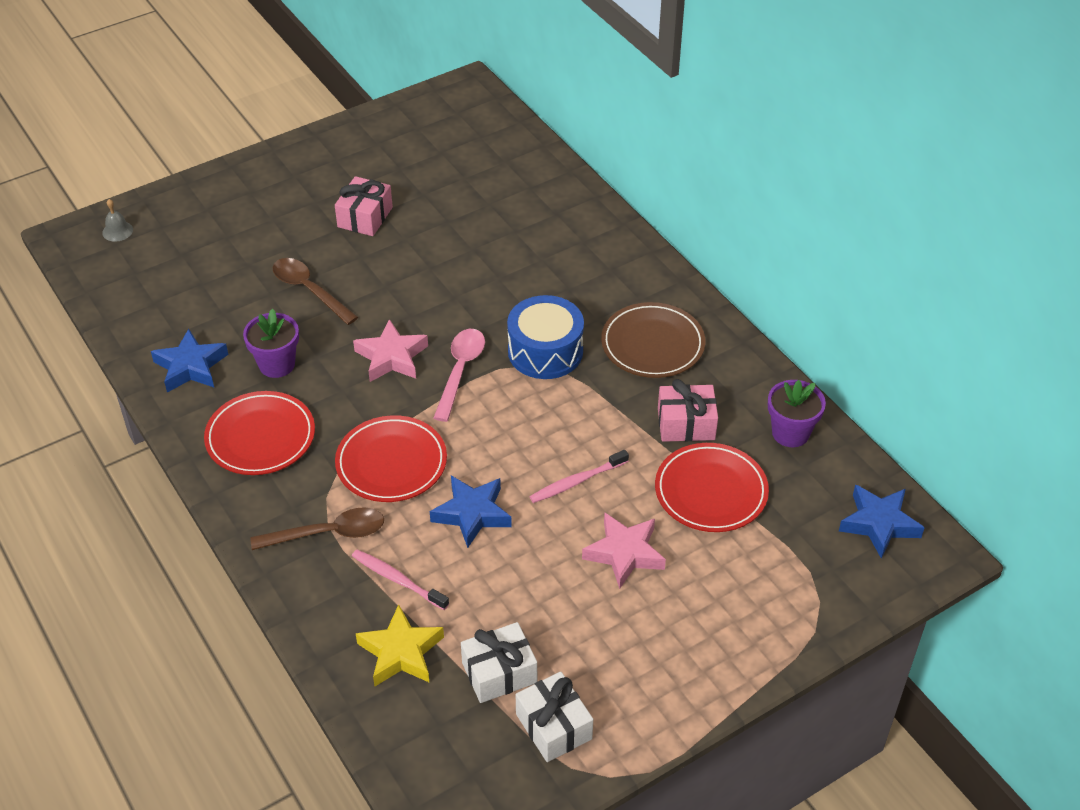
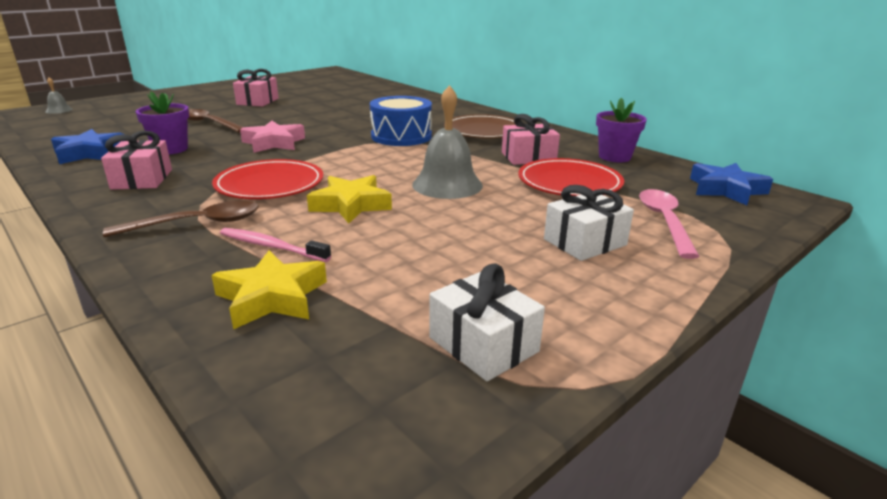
camera: 10 degrees left, 20 degrees down
(260, 437) = (142, 179): red plate -> pink gift
(460, 371) = (332, 145): pink spoon -> pink spoon (664, 221)
(472, 514) = (351, 205): blue star -> yellow star
(499, 672) = (399, 303): white gift -> white gift (585, 242)
(577, 481) = (447, 185): pink toothbrush -> grey bell
(624, 553) = (509, 217): pink star -> none

